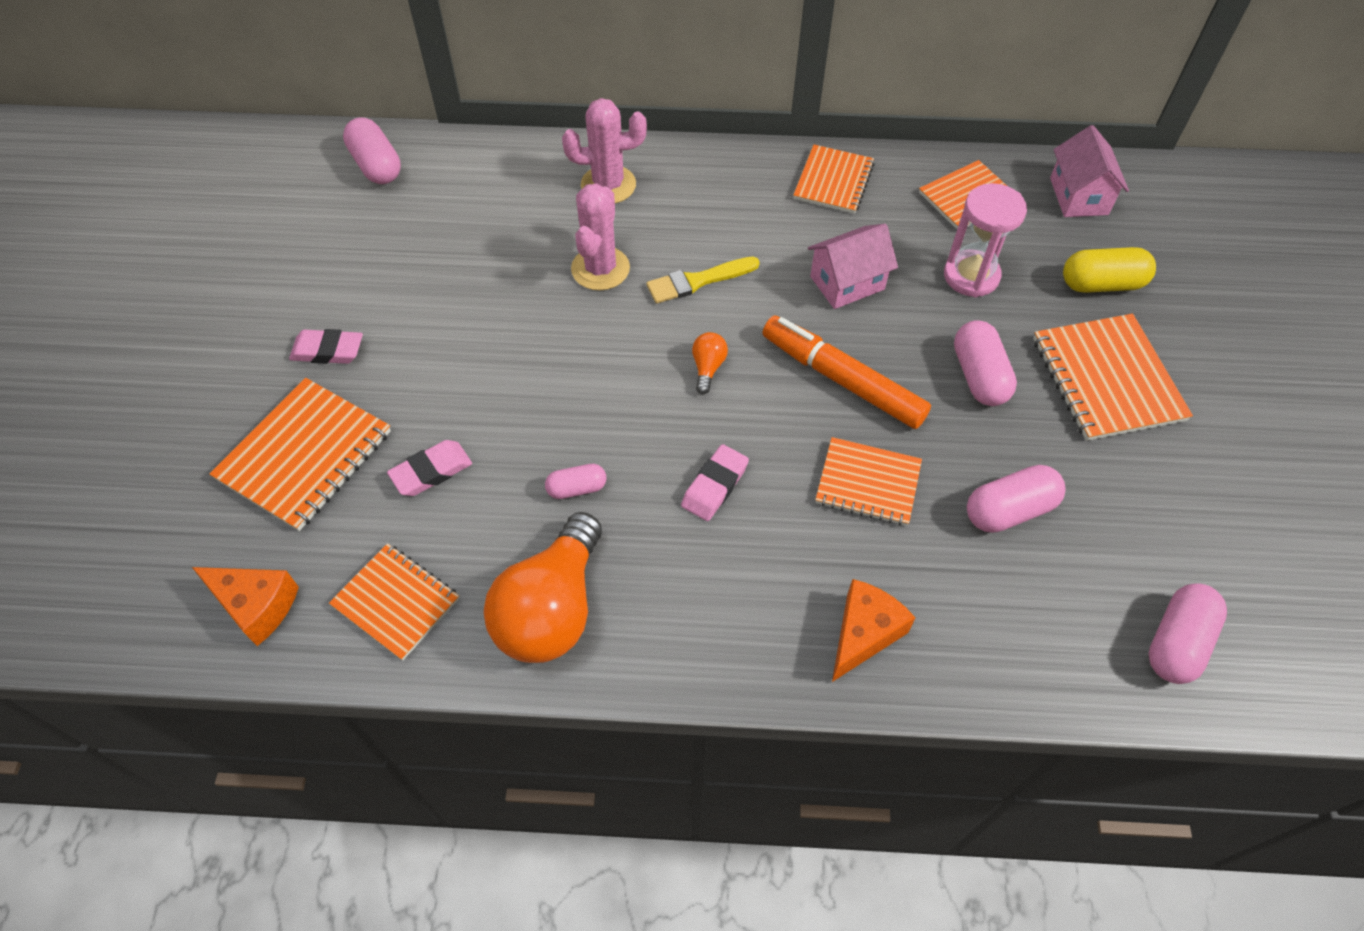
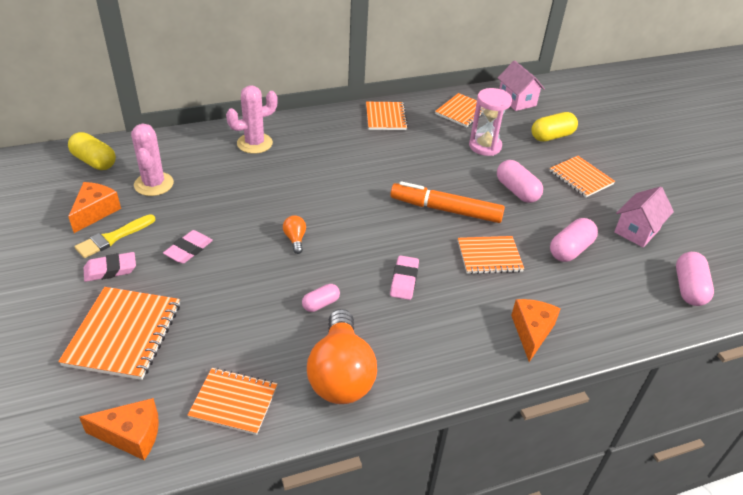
camera: 25 degrees left, 15 degrees down
(345, 251) = (95, 212): none -> orange cheese
(376, 165) = (94, 161): pink capsule -> yellow capsule
(431, 471) = (219, 320): pink eraser -> pink eraser (188, 250)
(600, 269) = (273, 186): pink cactus -> pink cactus (154, 184)
(697, 281) = (335, 180): yellow brush -> yellow brush (113, 238)
(708, 367) = (366, 221): orange light bulb -> orange light bulb (295, 239)
(847, 283) = (421, 163): pink house -> pink house (637, 230)
(1107, 379) = (581, 178): orange notebook -> orange notebook, size x0.67

